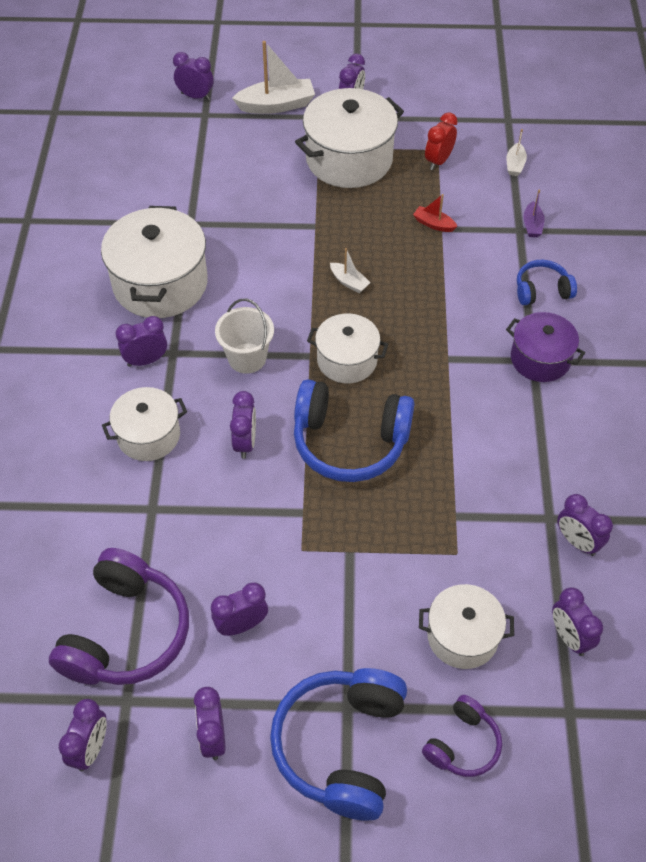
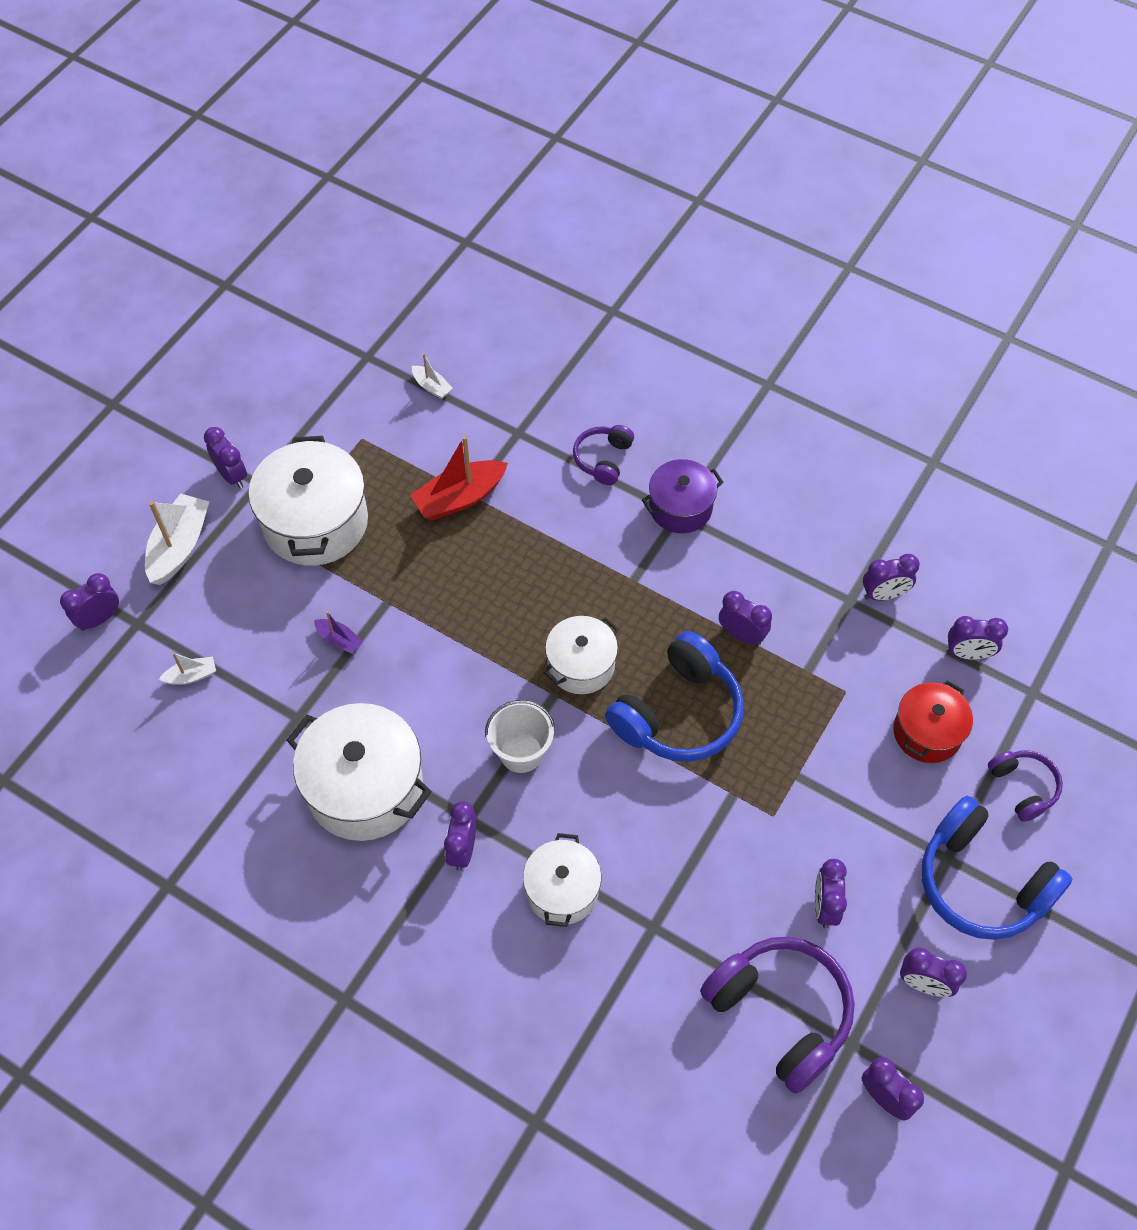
camera: 60 degrees left, 5 degrees up
(245, 442) = (624, 805): purple clock -> purple clock (741, 635)
(349, 282) = (484, 611): white boat -> white boat (191, 676)
(434, 224) = (460, 498): red boat -> red boat, size x1.95
(438, 161) = (378, 446): red clock -> none
(462, 636) = (927, 732): white pot -> red pot
(532, 225) = (519, 419): purple boat -> purple boat (339, 640)
(542, 290) = (603, 459): blue headphones -> purple headphones

